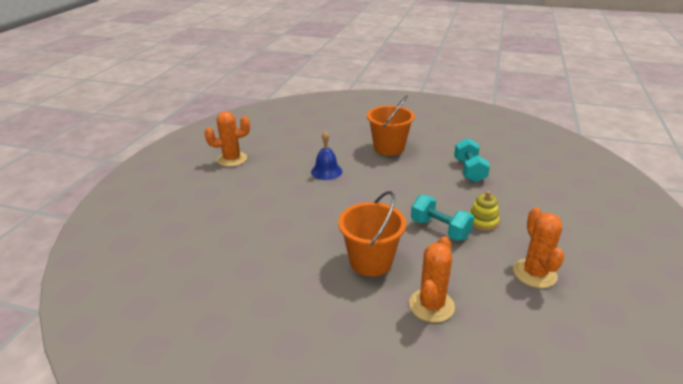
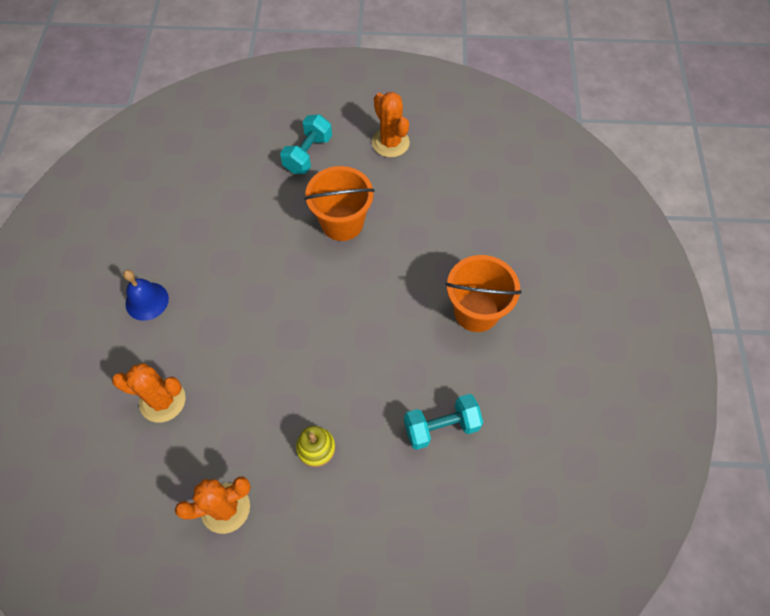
camera: 75 degrees right, 30 degrees up
(326, 171) = (390, 249): blue bell -> blue bell (147, 301)
(371, 261) = (221, 333): orange bucket -> orange bucket (342, 223)
(440, 229) = (291, 398): turquoise dumbbell -> turquoise dumbbell (308, 154)

